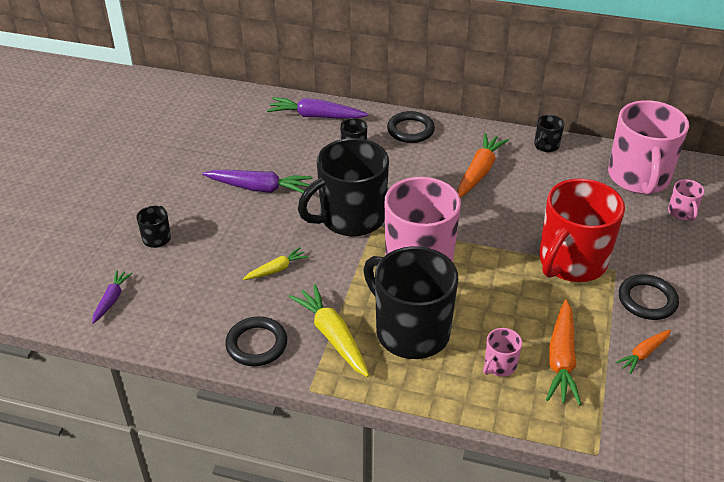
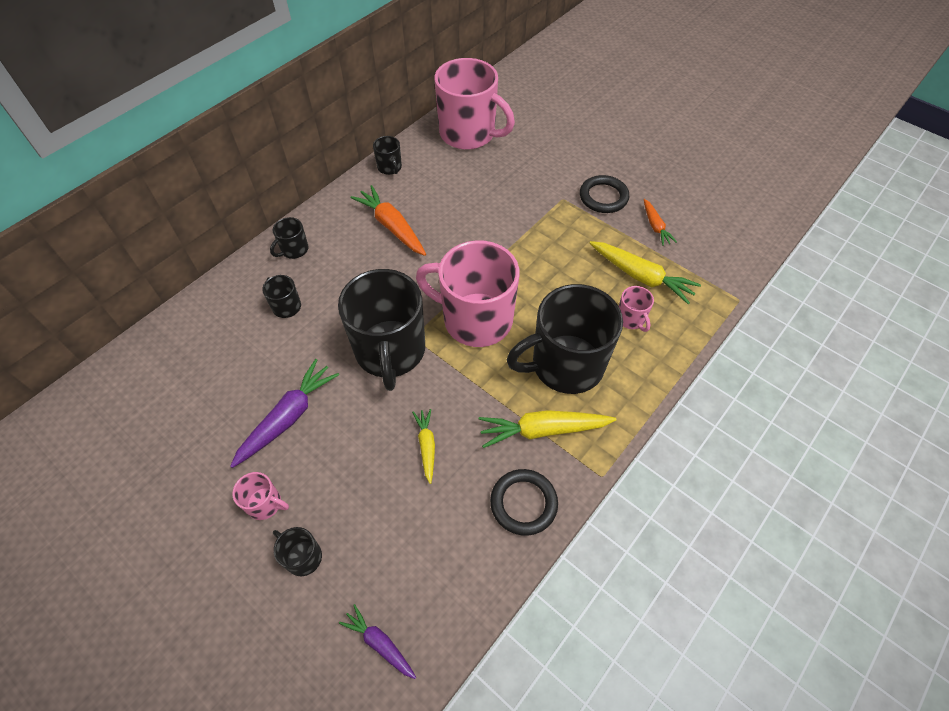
camera: 65 degrees left, 15 degrees up
(316, 116) = (206, 318): purple carrot -> none
(410, 130) = (294, 250): black ring -> black mug
(561, 359) = (641, 276): orange carrot -> yellow carrot
(571, 262) = (540, 220): red mug -> none
(682, 213) = (523, 131): pink mug -> pink mug (265, 504)

